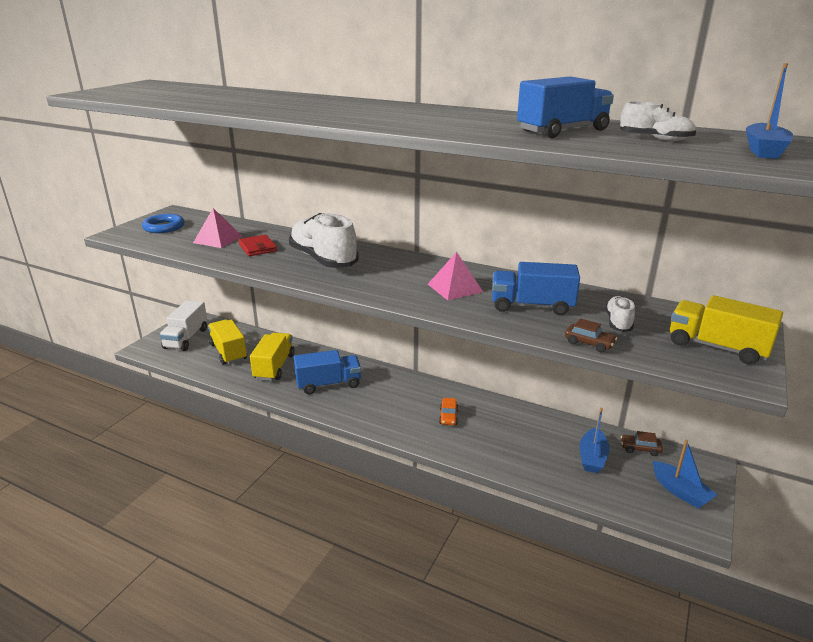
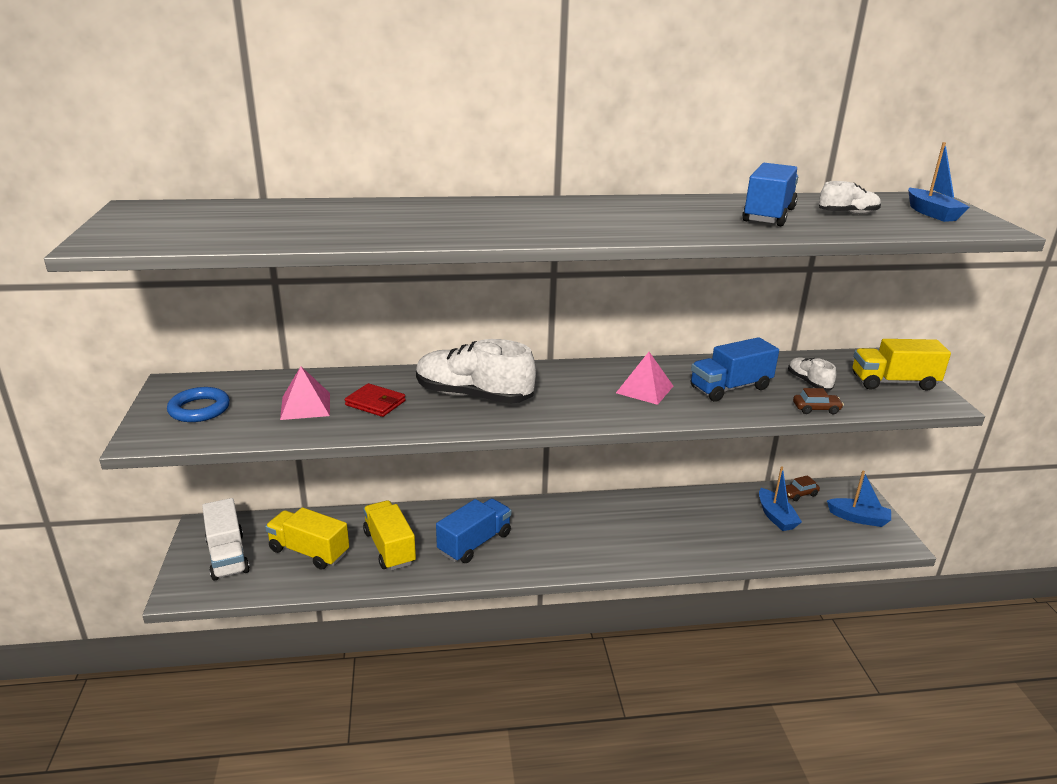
camera: 35 degrees left, 0 degrees up
(448, 417) = (628, 529): orange car -> none

